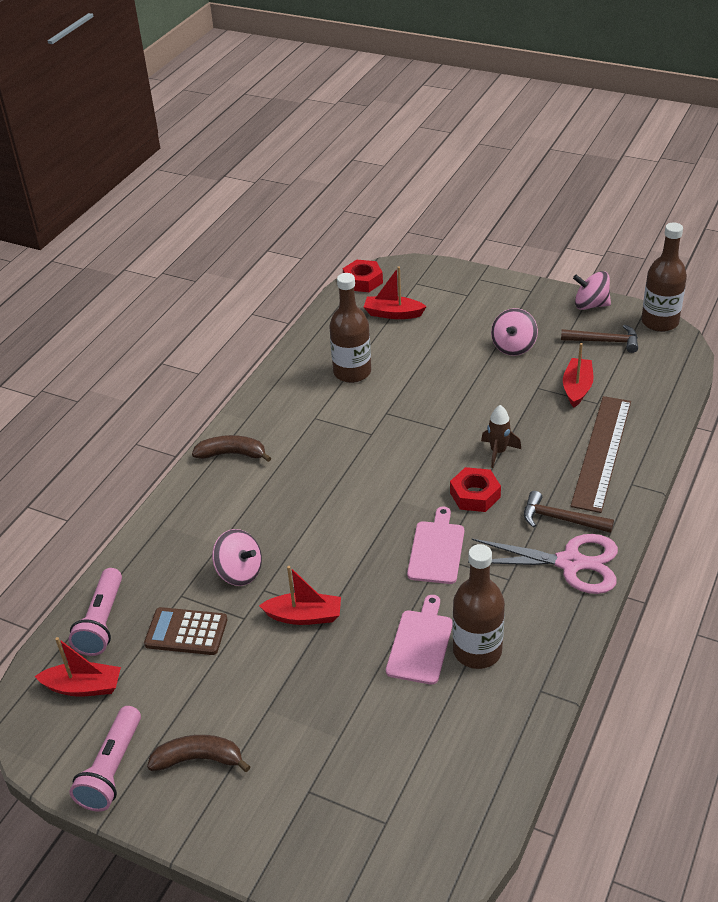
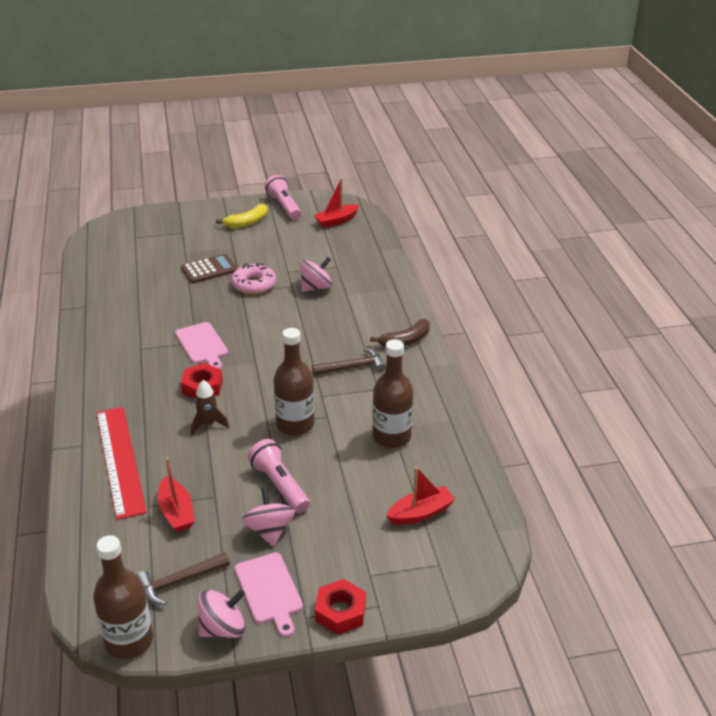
camera: 140 degrees right, 5 degrees down
(102, 622) = (363, 242): pink flashlight -> pink flashlight (280, 485)
(186, 632) = (312, 255): brown calculator -> brown calculator (209, 269)
(199, 759) = (247, 222): brown banana -> yellow banana
(239, 572) = (316, 287): pink spinning top -> pink spinning top turned 150 degrees clockwise
(304, 616) = (254, 284): red boat -> pink donut
(363, 281) = (494, 539): red nut -> red nut (340, 611)
(420, 644) = (172, 299): pink cutting board -> pink cutting board (269, 591)
(477, 651) = (135, 308): brown bottle -> brown bottle (295, 424)
(561, 519) = (126, 397): brown hammer -> brown hammer (353, 367)
(570, 563) = (102, 373): pink scissors -> none
(602, 452) = (120, 460): brown ruler -> red ruler

